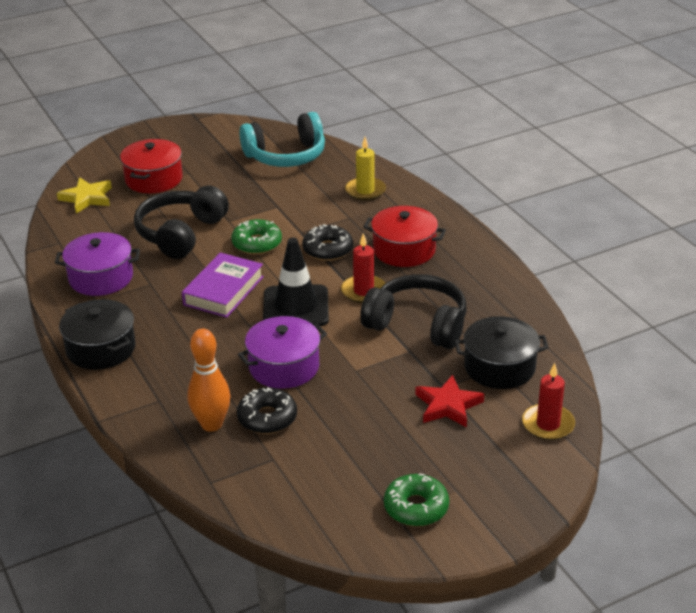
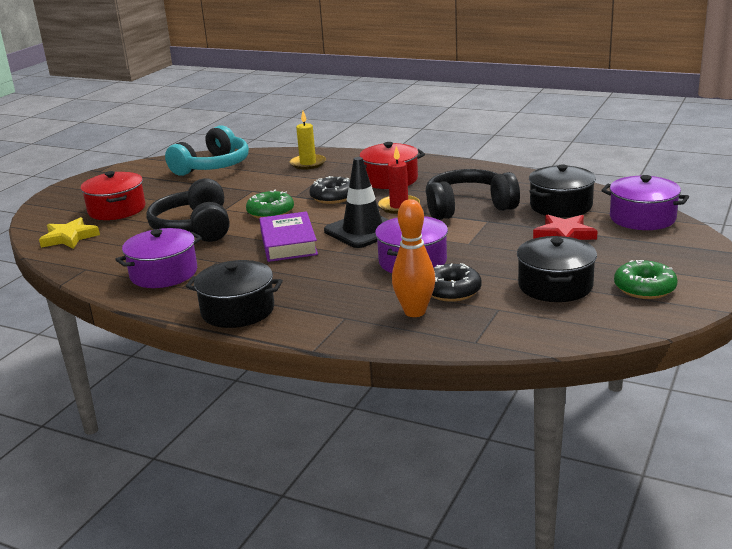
camera: 35 degrees left, 10 degrees down
(351, 461) = (555, 286): none -> black pot
(548, 424) = (642, 218): red candle -> purple pot

